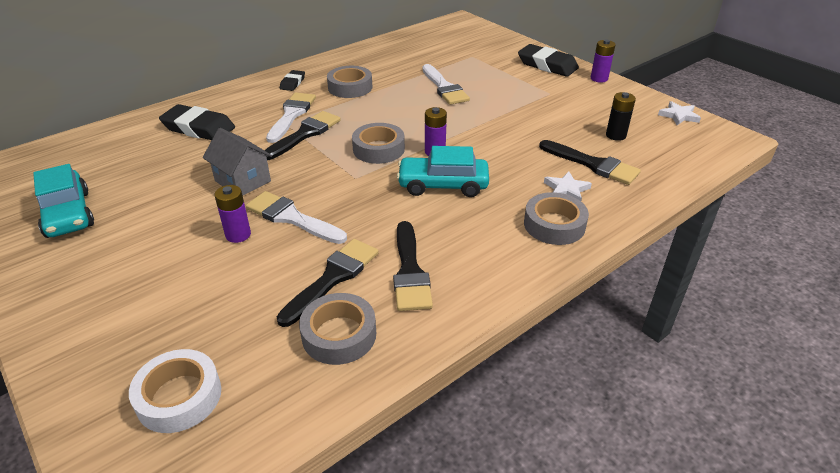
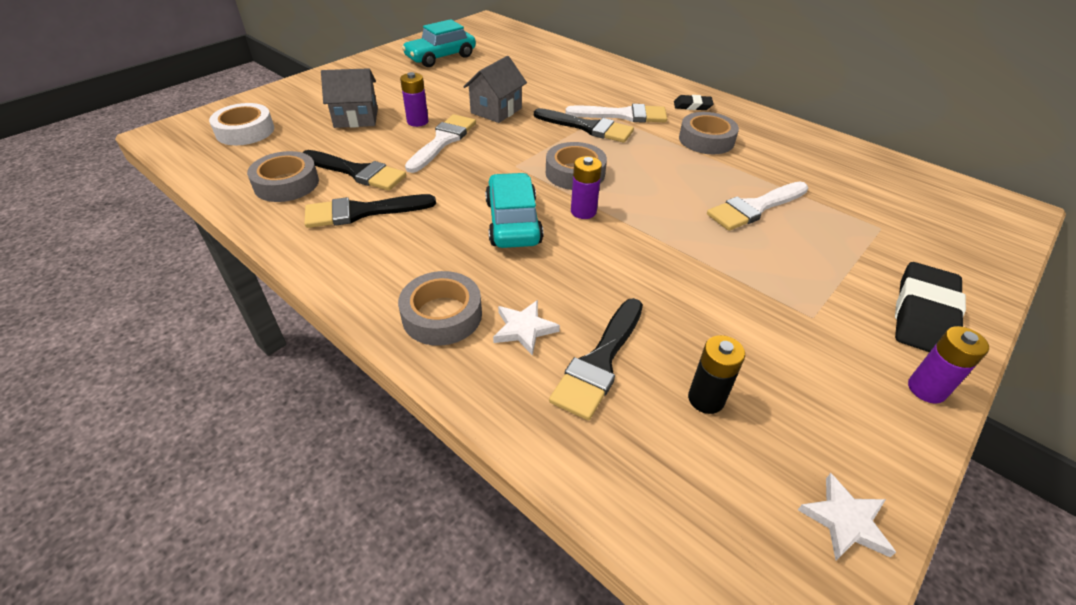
camera: 80 degrees right, 5 degrees up
(198, 128) = (576, 77): black eraser -> none
(201, 285) = (356, 118): none -> grey house

